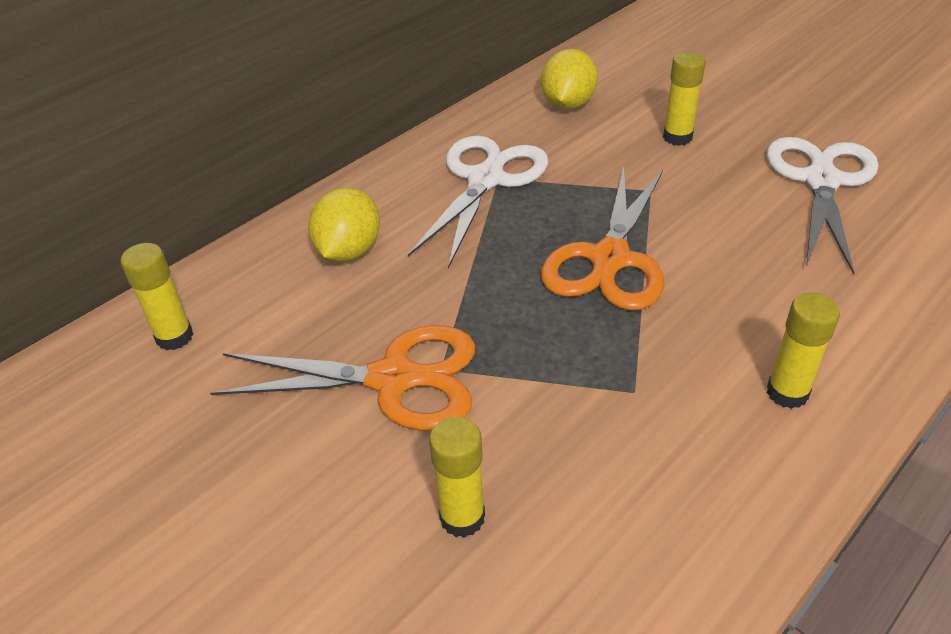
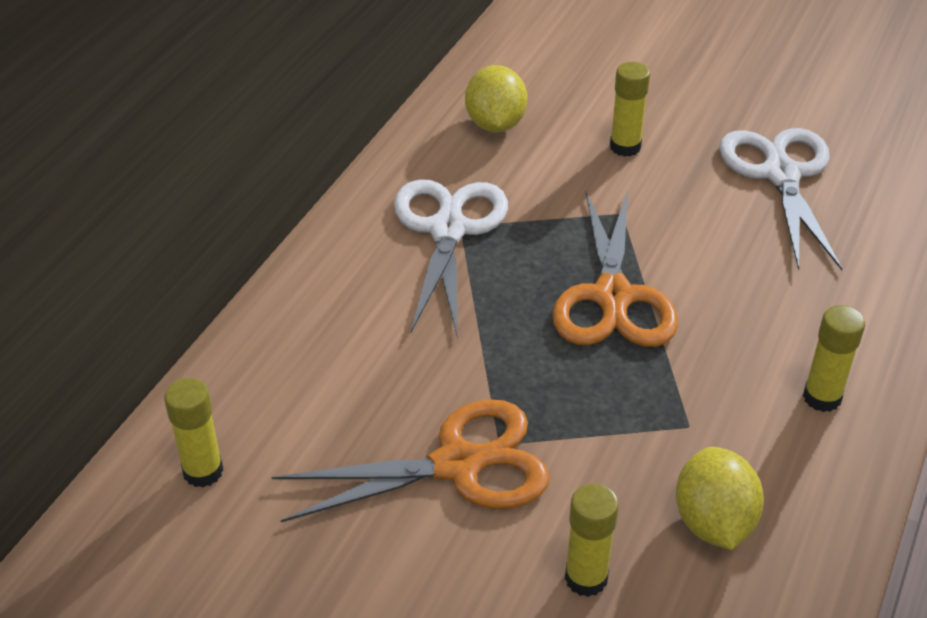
camera: 20 degrees left, 0 degrees up
(349, 251) = (341, 339): yellow lemon -> yellow lemon (713, 522)

